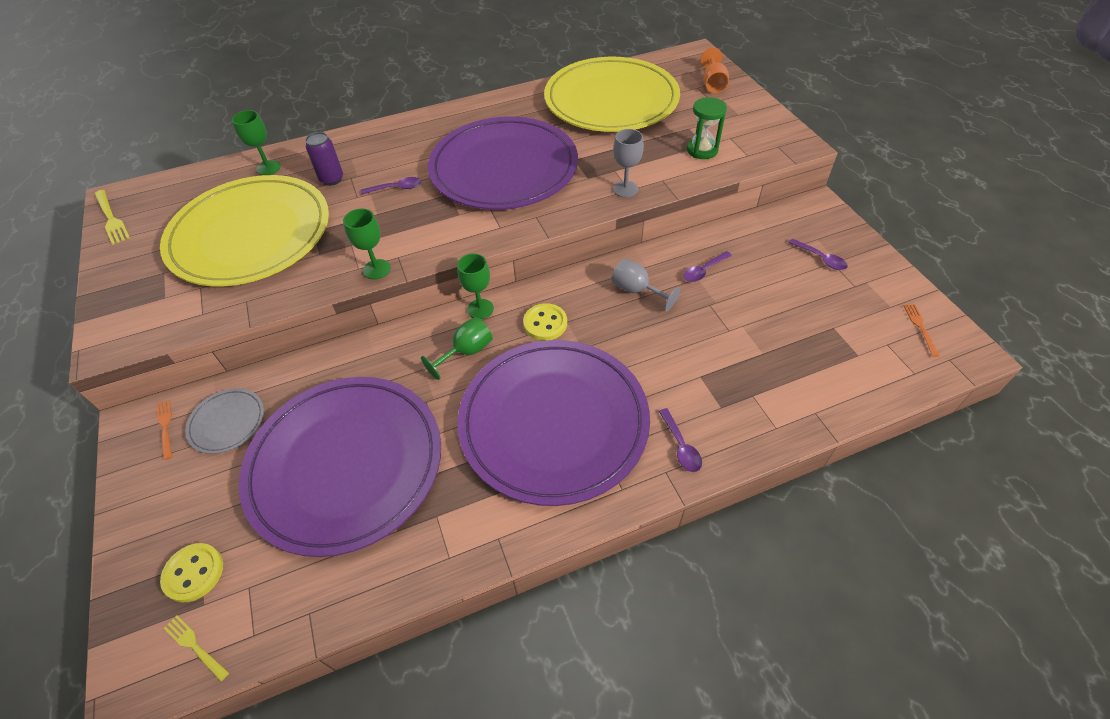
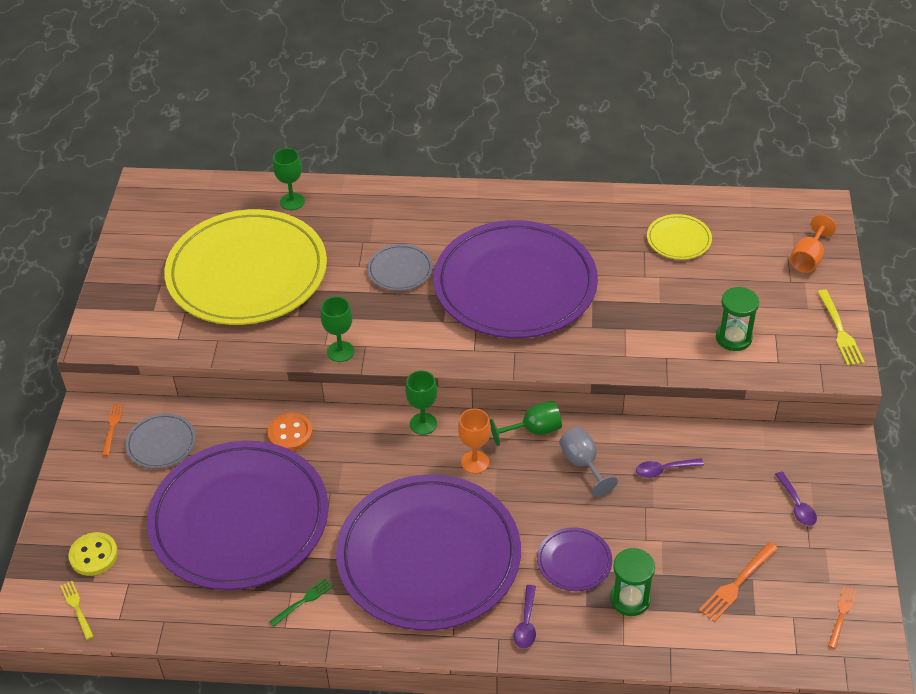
camera: 25 degrees right, 5 degrees down
(111, 218) = (135, 209): yellow fork -> yellow fork (840, 331)
(332, 179) = (344, 237): purple can -> none
(359, 363) = (290, 433): none -> orange button
(396, 188) = (400, 270): purple spoon -> grey plate
(454, 520) = (303, 601): none -> green fork
(466, 352) = (388, 461): green goblet -> green goblet (534, 430)
(545, 323) = (475, 462): yellow button -> orange goblet
(611, 100) = (678, 239): yellow plate -> yellow plate, size x0.41
(625, 189) = (621, 354): grey goblet -> none
(684, 373) = (574, 561): none -> purple plate
(753, 385) = (630, 599): none -> green hourglass
(826, 337) = (737, 584): none -> orange fork

